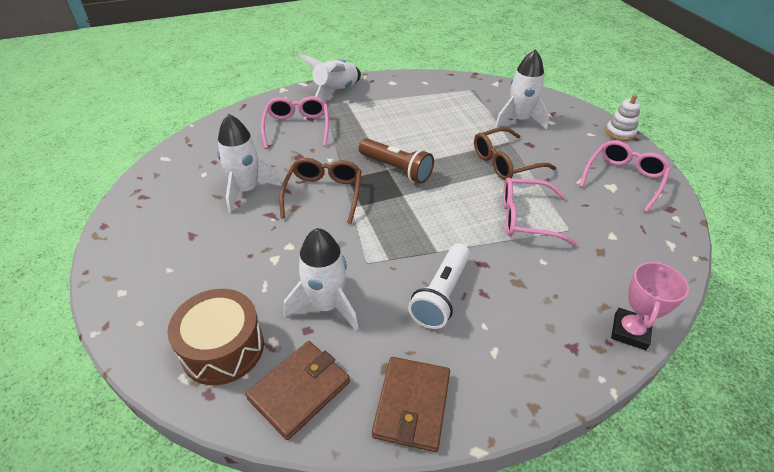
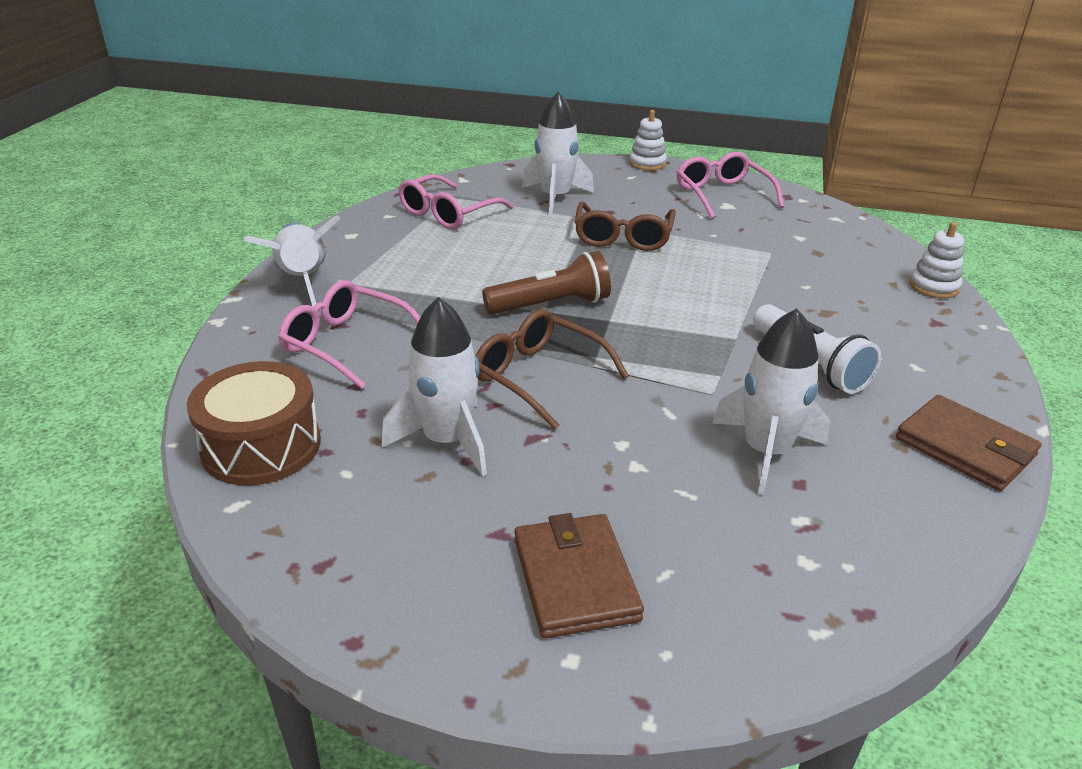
camera: 55 degrees left, 10 degrees down
(223, 348) = (784, 572): brown drum -> brown drum (261, 446)
(299, 390) = (901, 524): brown wallet -> brown wallet (575, 579)
(526, 218) = (731, 266): pink glasses -> pink glasses (448, 213)
(629, 331) = (934, 287): pink trophy -> white stacking toy

